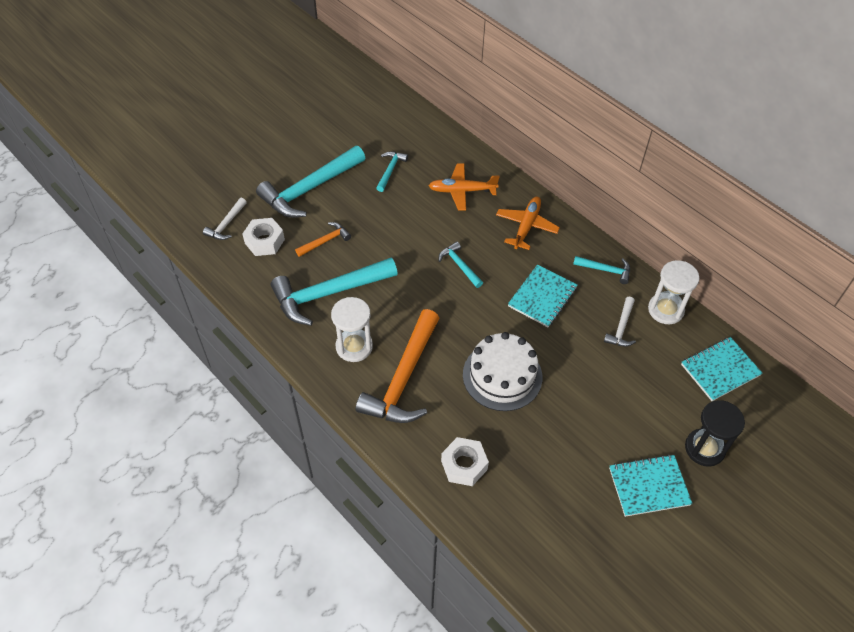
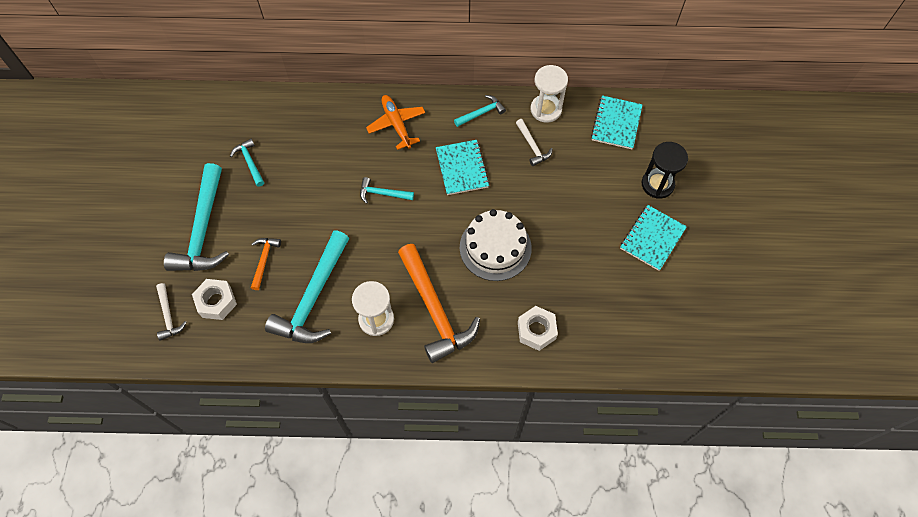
camera: 45 degrees left, 10 degrees up
(462, 191) = (322, 134): orange plane -> none

